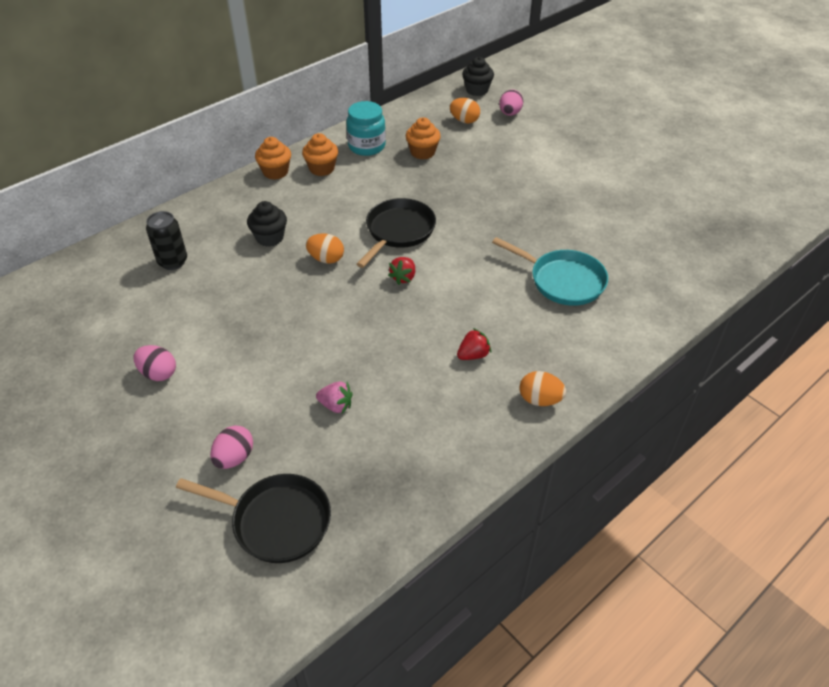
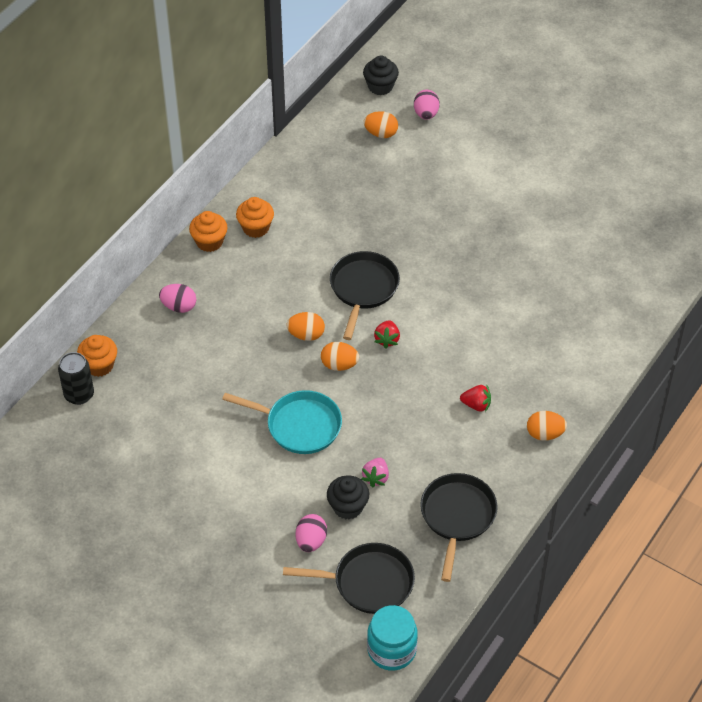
camera: 15 degrees left, 5 degrees up
(158, 373) = (207, 483): pink egg -> pink egg (179, 306)
(173, 262) = (159, 369): black can -> black can (79, 395)
(270, 237) = (240, 322): black cupcake -> black cupcake (348, 507)
(336, 405) = (376, 477): pink strawberry -> pink strawberry turned 105 degrees clockwise
(346, 290) = (339, 365): none -> orange egg
(367, 146) = (290, 189): turquoise jar -> turquoise jar (391, 650)
(409, 468) = (457, 517): none -> black pan
(422, 152) = (352, 185): orange cupcake -> orange cupcake (99, 365)
(473, 355) = (476, 405): red strawberry -> red strawberry turned 60 degrees clockwise
(562, 280) = (534, 312): turquoise pan -> turquoise pan (299, 425)

